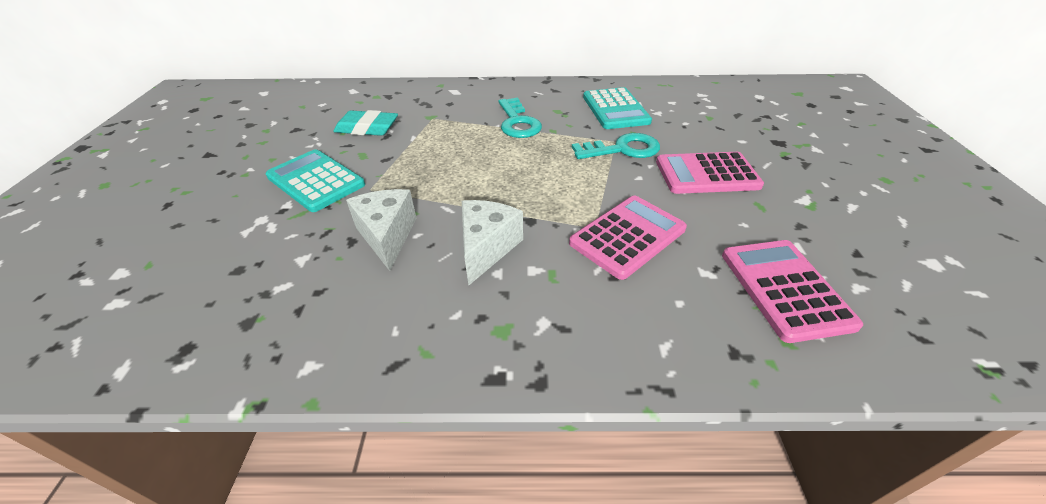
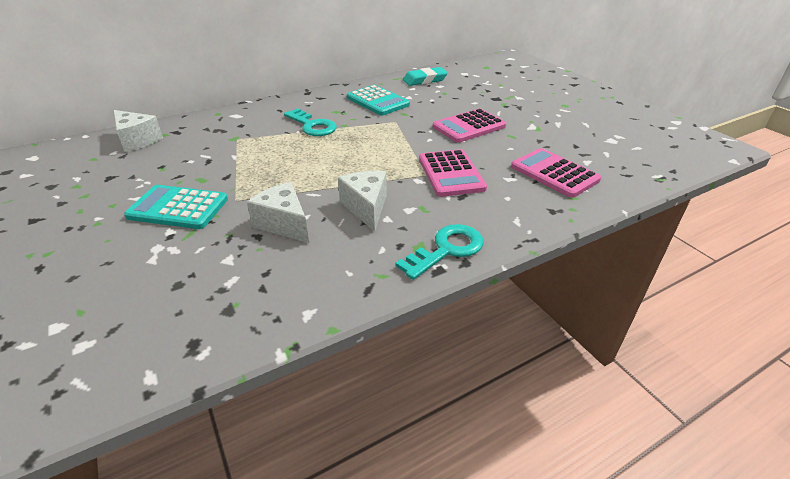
camera: 30 degrees left, 5 degrees down
(350, 97) = (137, 140): none -> white cheese
(367, 128) = (183, 160): turquoise eraser -> turquoise eraser (424, 80)
(623, 149) = (405, 125): turquoise key -> turquoise key (447, 249)
(628, 236) = (451, 173): pink calculator -> pink calculator turned 150 degrees clockwise

